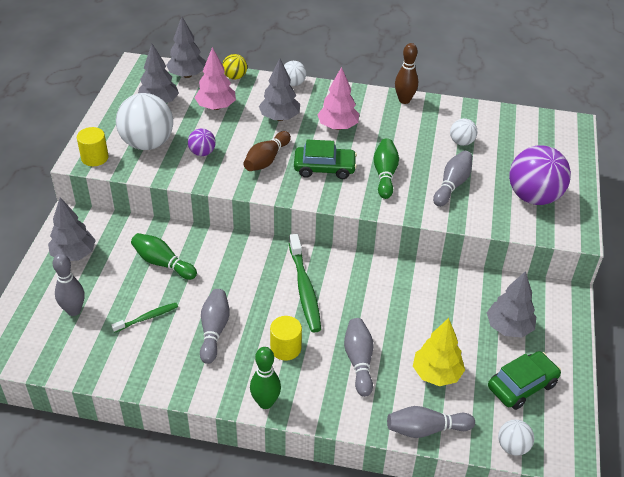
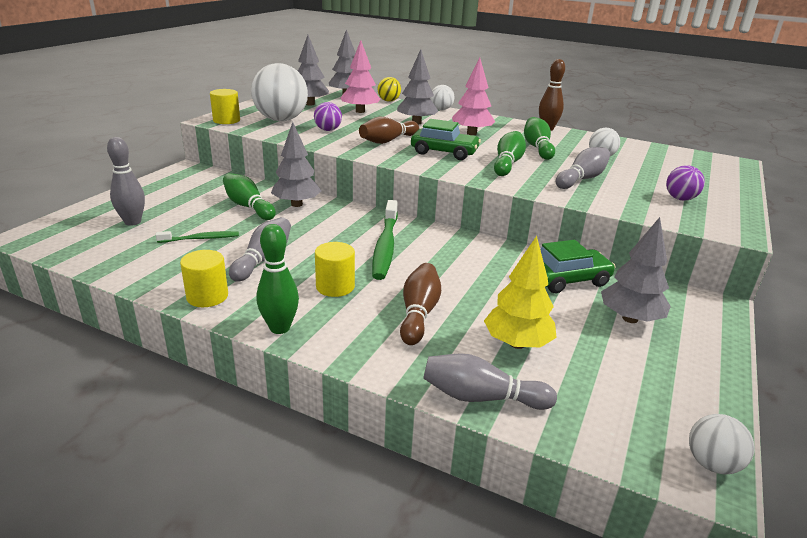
camera: 15 degrees right, 15 degrees down
(74, 254) = (168, 189): grey tree -> grey tree (296, 204)
(194, 384) = (207, 296): none -> yellow cylinder
(359, 361) = (418, 313): grey bowling pin -> brown bowling pin
(403, 139) = (537, 148): none -> green bowling pin
(512, 446) = (611, 446): white ball -> white ball (711, 463)
(522, 385) = (639, 378): green car -> green car (567, 279)
(533, 197) = (680, 199): purple ball -> purple ball, size x0.49

